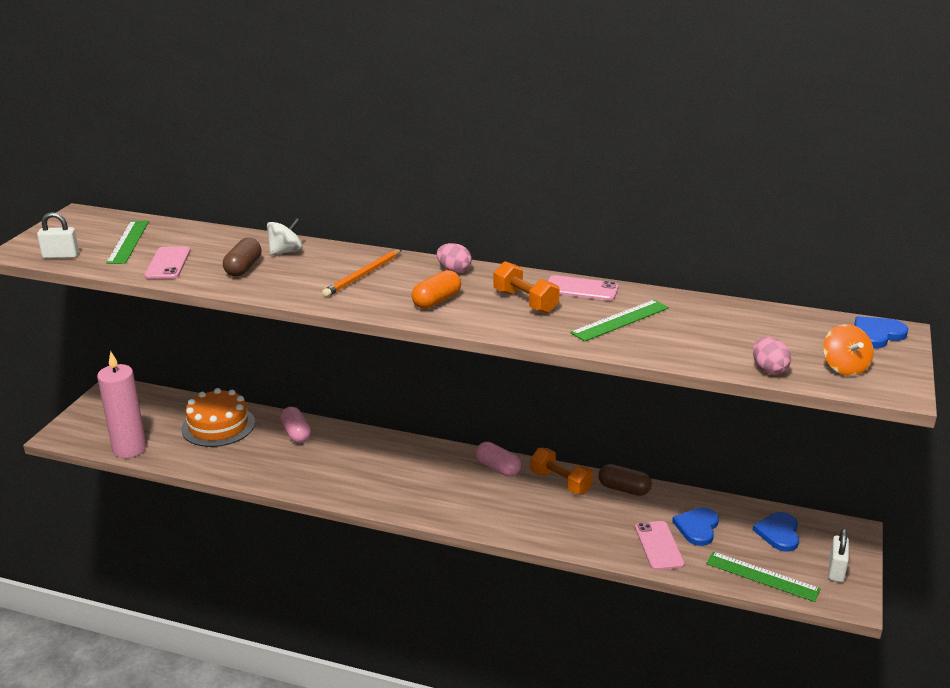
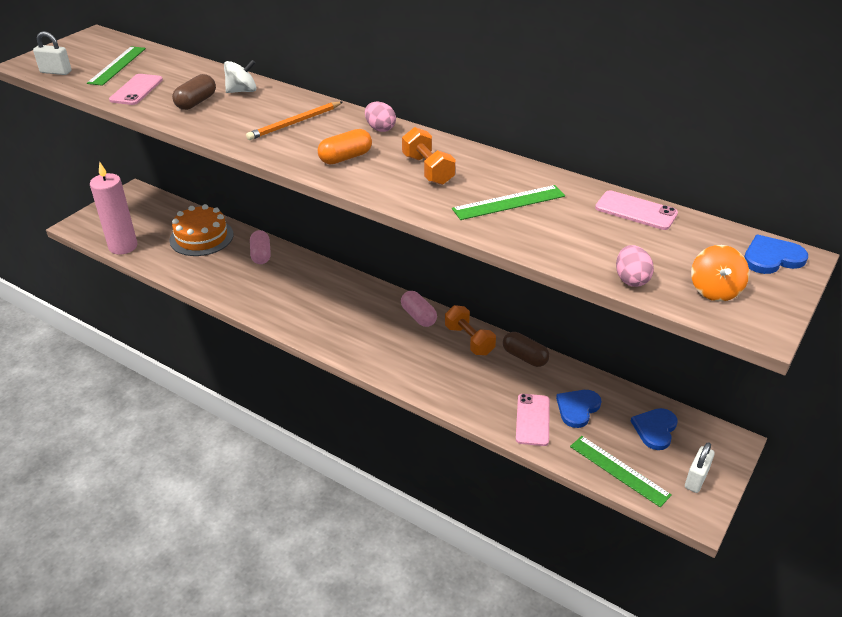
camera: 15 degrees right, 10 degrees up
(581, 289) = (489, 164): pink phone -> pink phone (636, 211)

